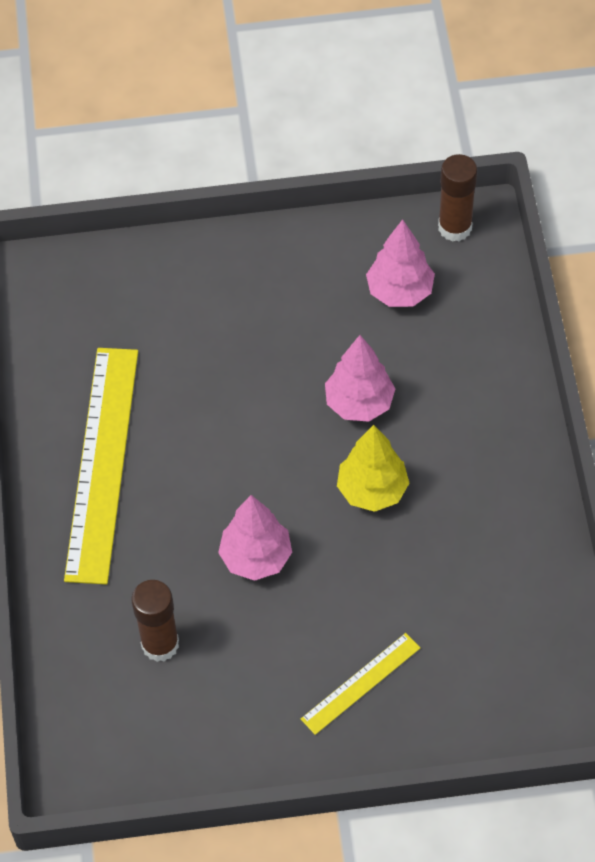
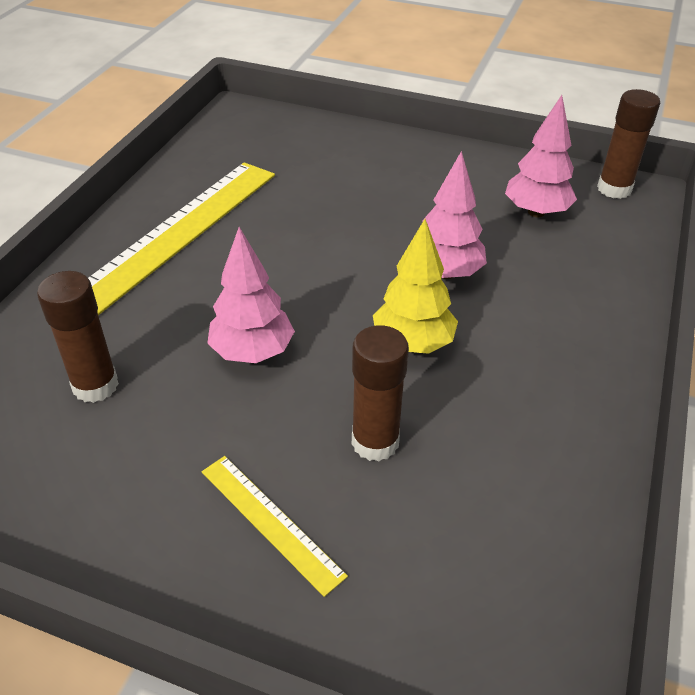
camera: 25 degrees right, 15 degrees down
(361, 683) = (270, 522): yellow ruler -> yellow ruler turned 60 degrees clockwise
(393, 590) = (375, 442): none -> brown glue stick

